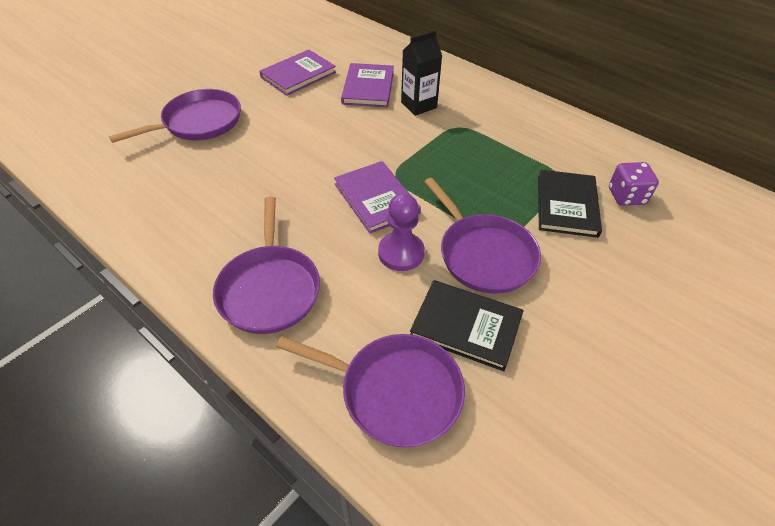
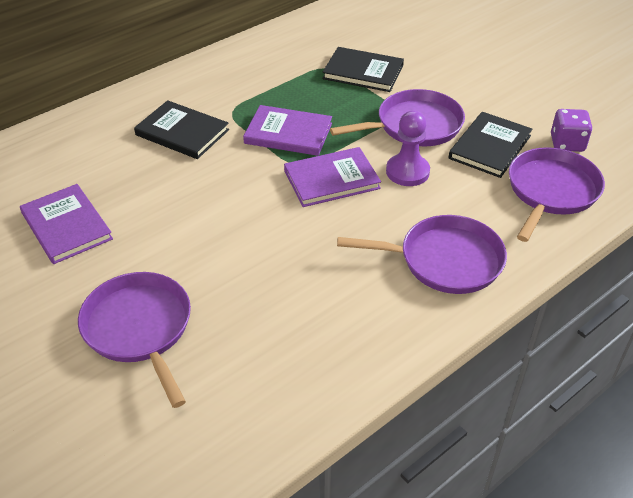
camera: 80 degrees left, 5 degrees down
(368, 88) = (128, 166): purple book -> purple book (288, 133)
(418, 105) = (182, 132): black carton -> black book
(626, 196) = (358, 41): purple dice -> purple dice (567, 143)

